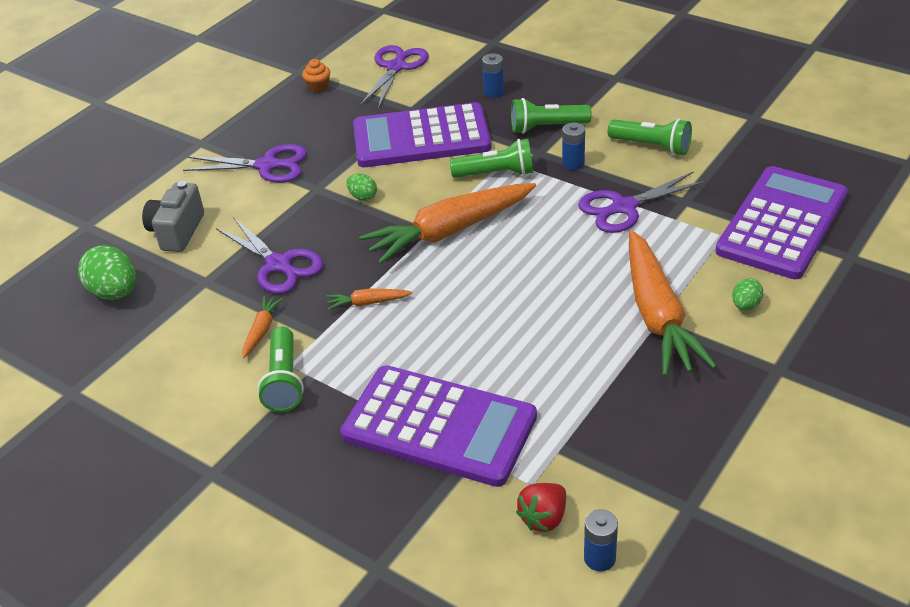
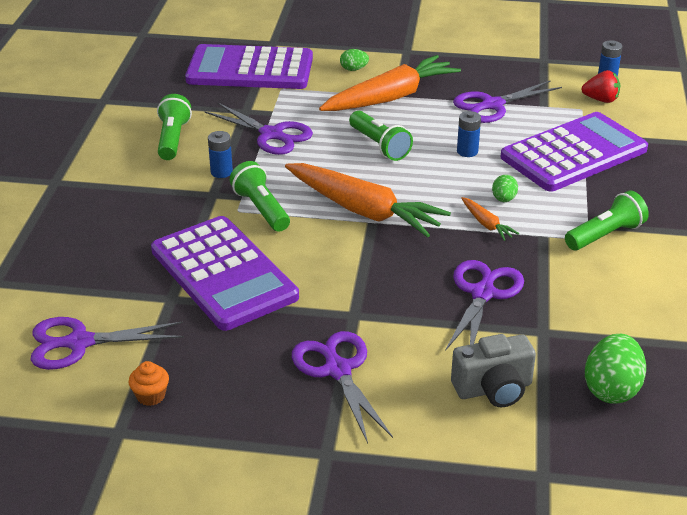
camera: 120 degrees left, 5 degrees down
(262, 330) = (567, 269): orange carrot -> none
(363, 197) = (348, 278): green egg -> green egg (503, 199)
(439, 426) = (574, 153): purple calculator -> purple calculator turned 60 degrees clockwise
(494, 92) = (112, 250): blue battery -> blue battery (467, 151)
(546, 127) = (167, 200): green flashlight -> green flashlight (379, 146)
(590, 398) = (492, 105): none -> purple scissors

